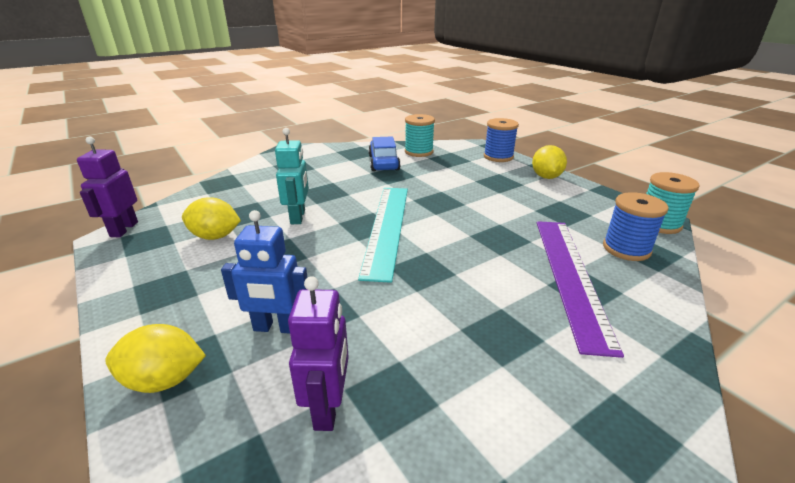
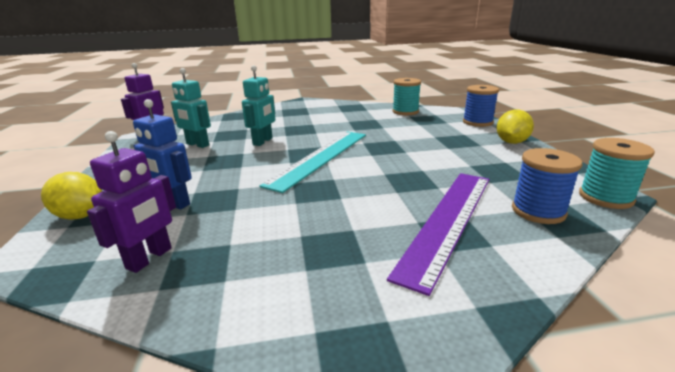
camera: 25 degrees right, 5 degrees down
(215, 236) = (197, 145): yellow lemon -> turquoise robot
(383, 163) = (367, 116): blue car -> none

